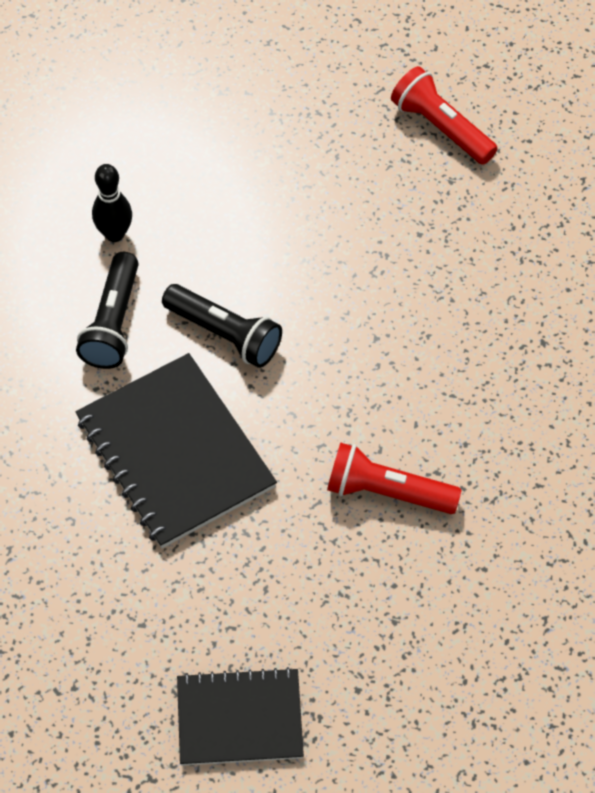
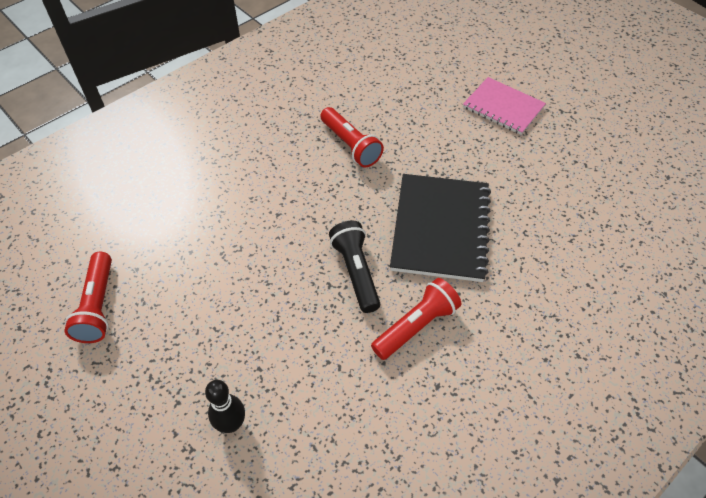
camera: 140 degrees left, 5 degrees down
(113, 322) = (416, 326): black flashlight -> red flashlight
(114, 234) = (365, 388): black bowling pin -> black bowling pin (231, 424)
(239, 719) = (503, 107): black notebook -> pink notebook

